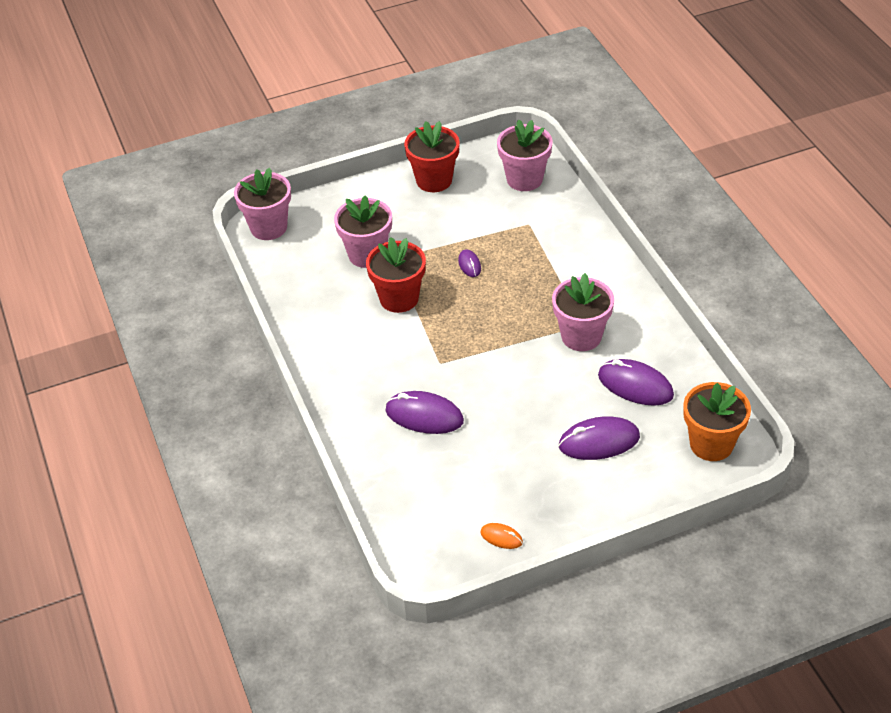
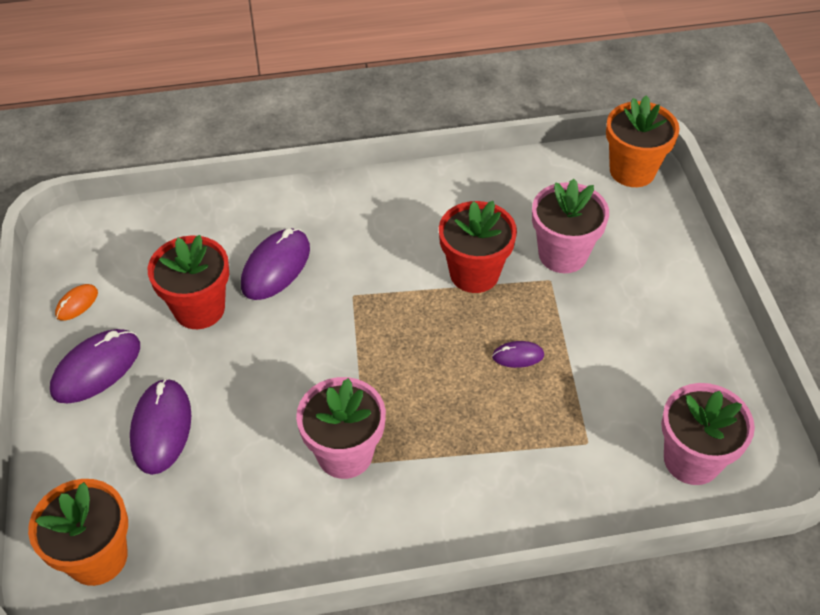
camera: 100 degrees right, 5 degrees up
(268, 227) = (632, 171): pink flower pot -> orange flower pot
(434, 180) = (703, 347): red flower pot -> red flower pot (199, 309)
(635, 385) = (234, 494): purple mouse -> purple mouse (96, 369)

